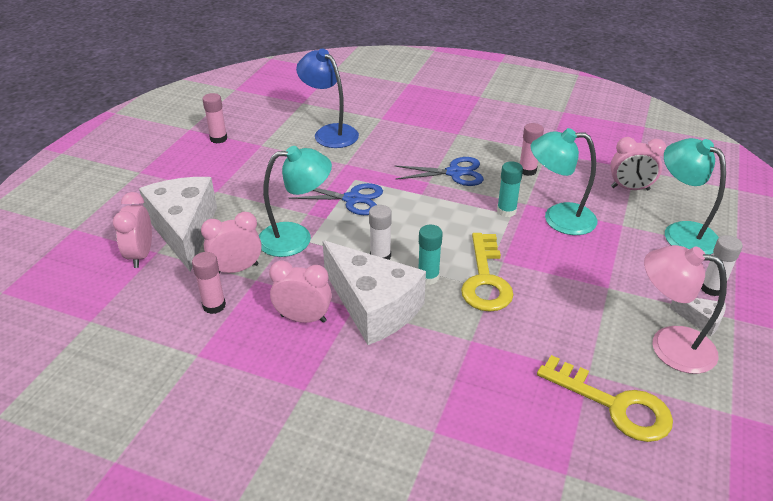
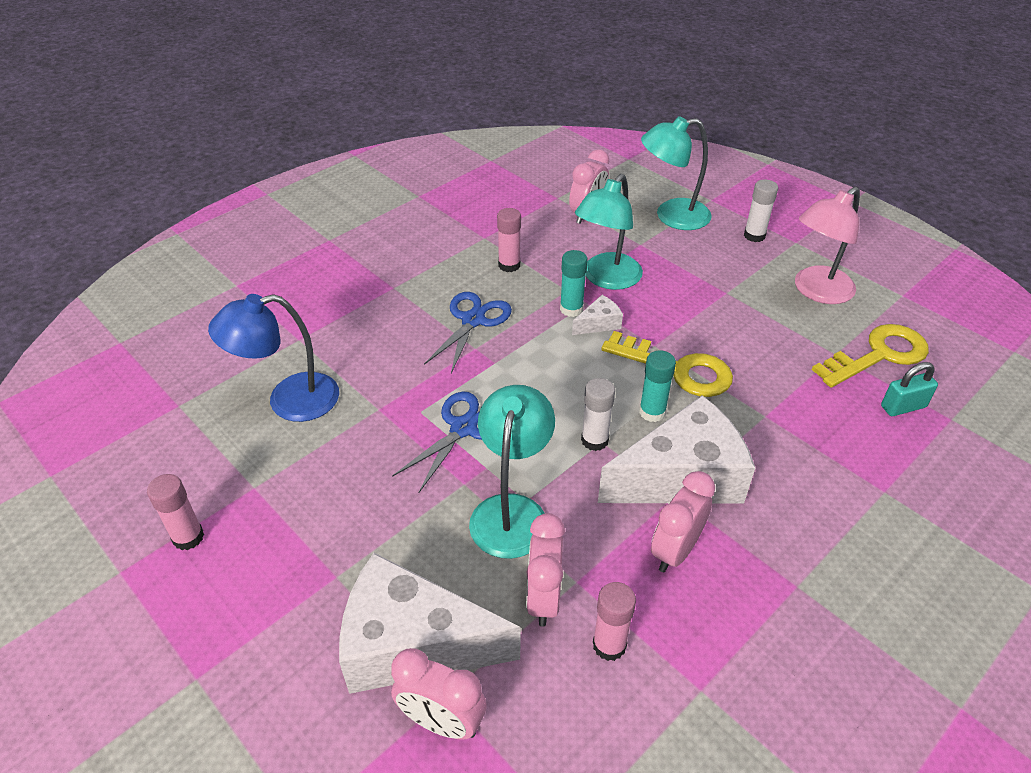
camera: 65 degrees left, 5 degrees up
(554, 432) = (903, 407): none -> turquoise padlock
(701, 320) = (791, 260): white cheese -> white cheese (599, 323)

